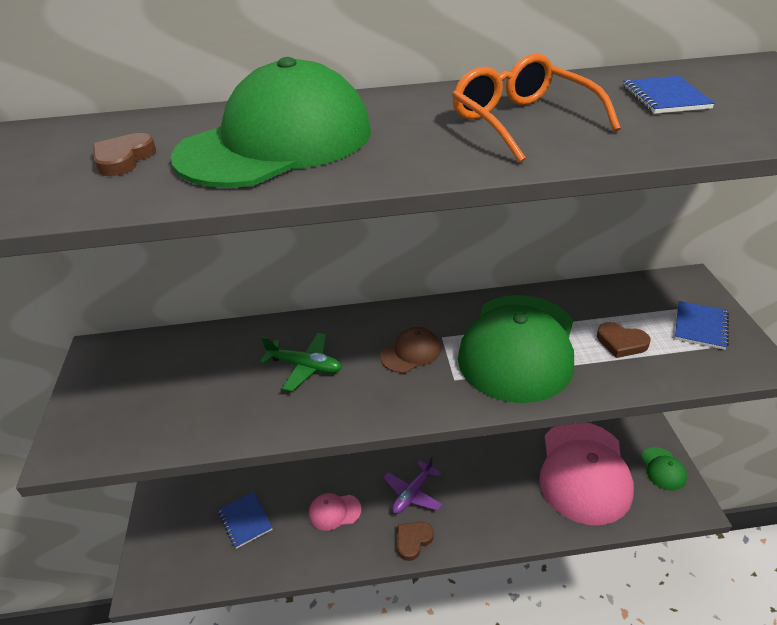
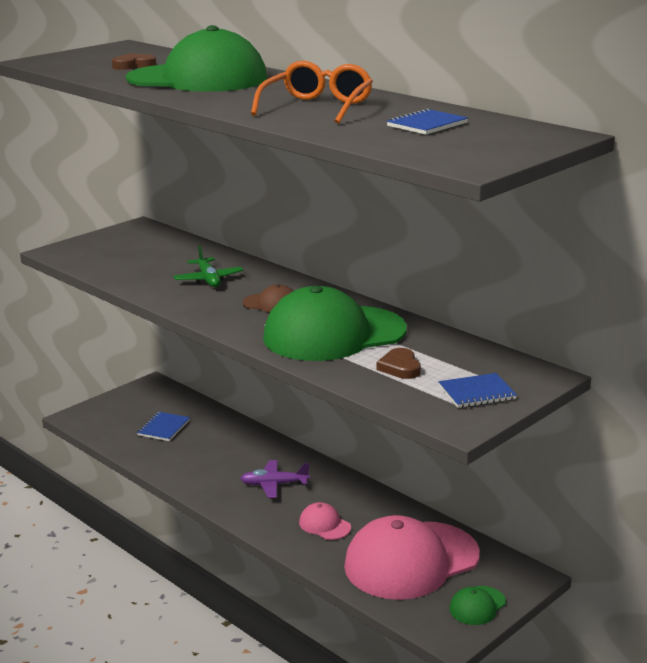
camera: 50 degrees right, 15 degrees down
(334, 512) = (214, 458): pink cap -> pink cap (324, 525)
(413, 540) = (229, 502): brown heart -> none

